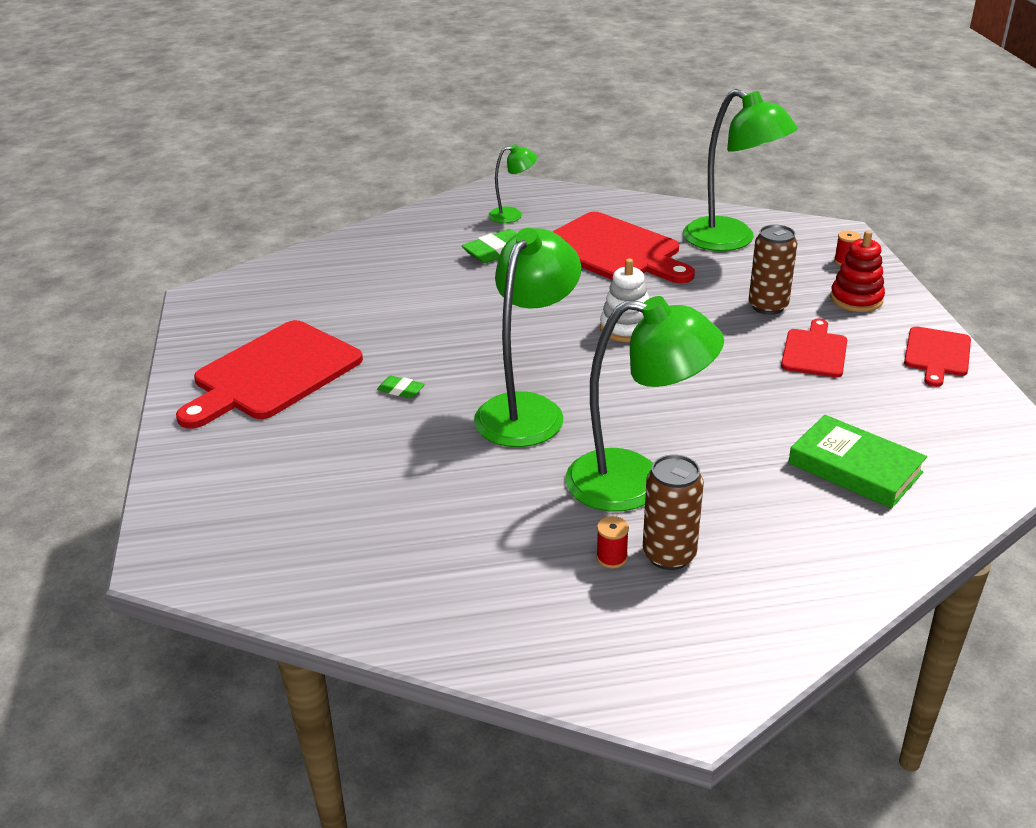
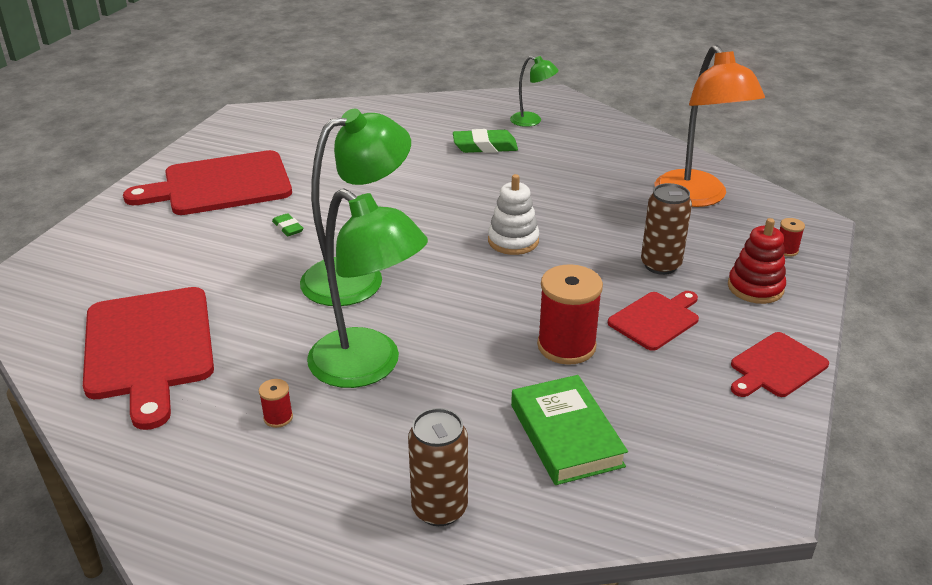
camera: 30 degrees right, 0 degrees up
(613, 250) = (580, 174): red cutting board -> red cutting board (149, 347)
(669, 555) = (322, 436): brown can -> brown can (439, 509)
(731, 240) = (696, 197): green lamp -> orange lamp
(773, 399) = (566, 346): none -> red spool

